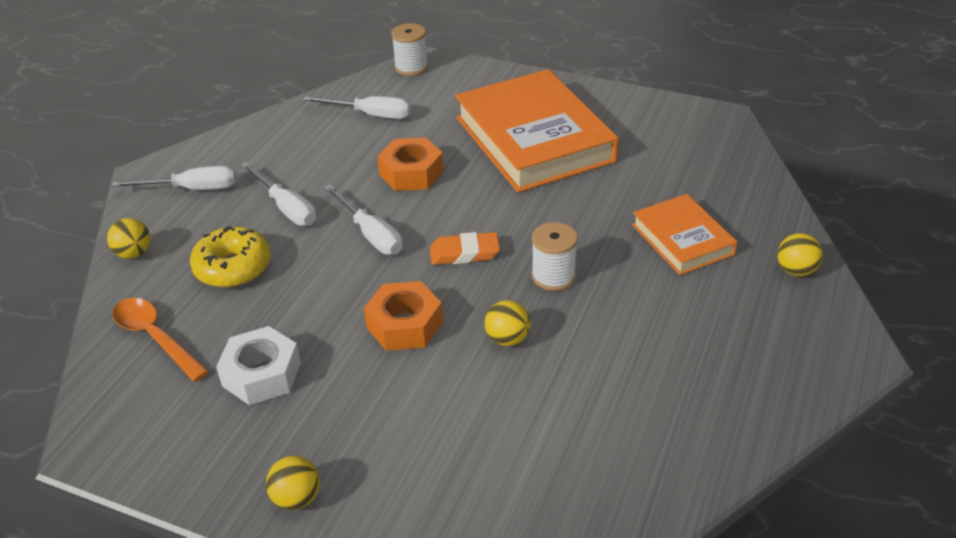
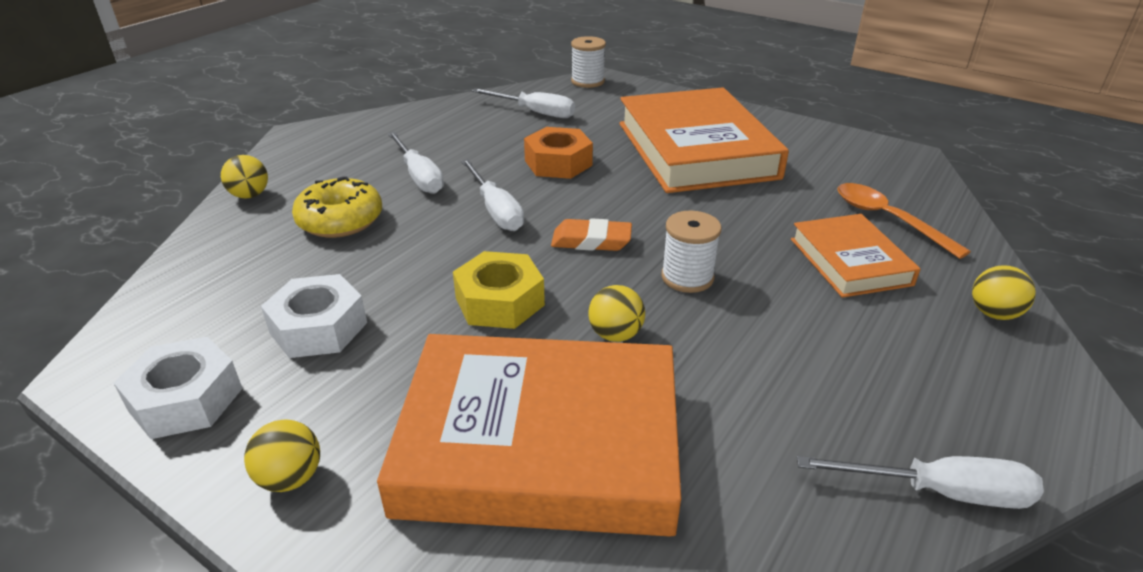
camera: 10 degrees right, 5 degrees down
(155, 337) = (226, 273): orange spoon -> orange spoon (887, 219)
(182, 454) = (186, 399): none -> white nut
(192, 189) = (335, 150): white screwdriver -> white screwdriver (939, 492)
(404, 325) = (499, 301): orange nut -> yellow nut
(474, 438) = (540, 444): none -> orange book

